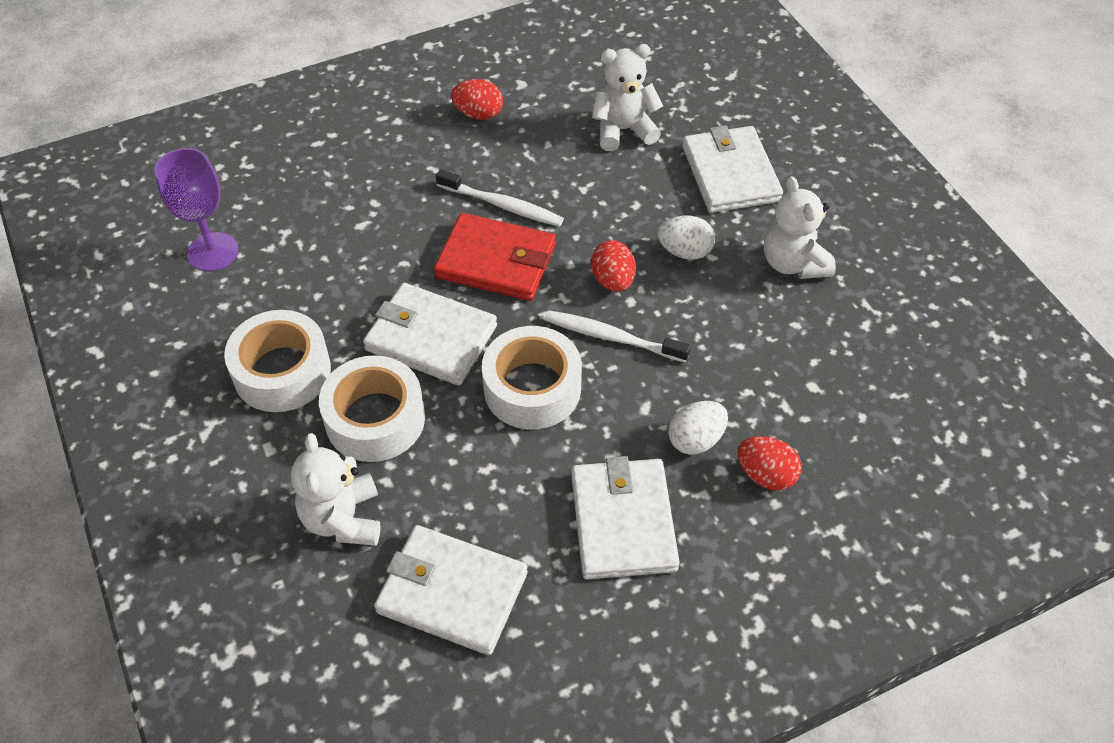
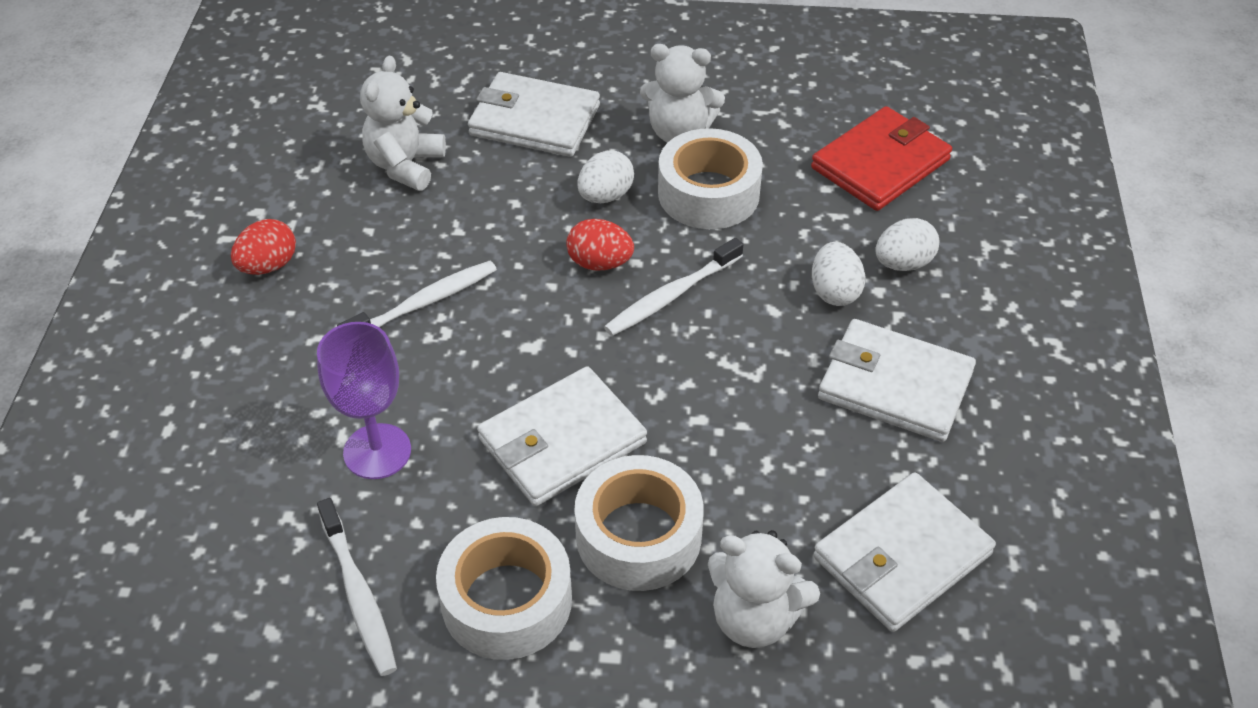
camera: 60 degrees left, 5 degrees down
(213, 252) = (254, 606): purple goblet -> purple goblet (377, 451)
(246, 295) = (358, 595): none -> white toothbrush
(496, 261) = (499, 342): red wallet -> red wallet (880, 164)
(532, 388) = (691, 384): white tape -> white tape (708, 193)
(765, 475) = (903, 263): red egg -> white egg

